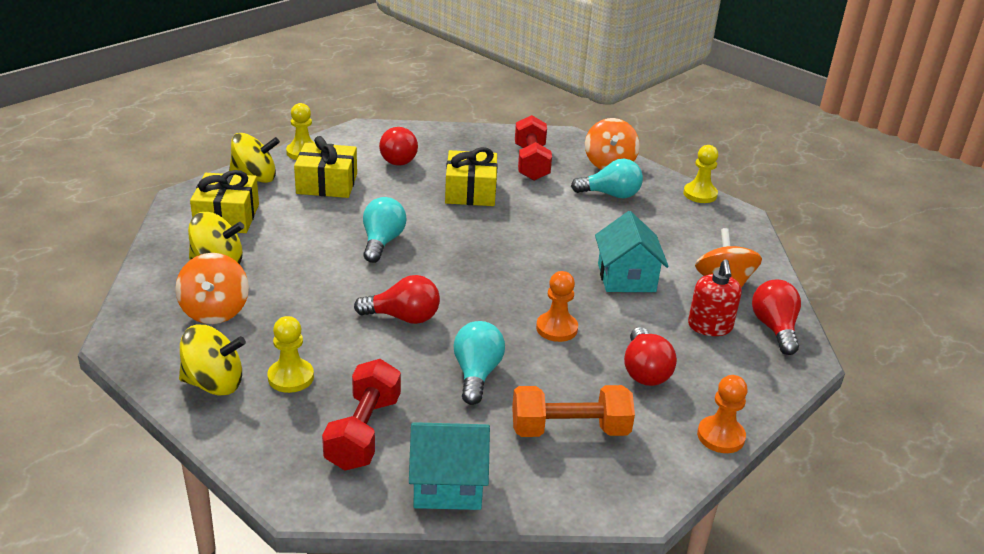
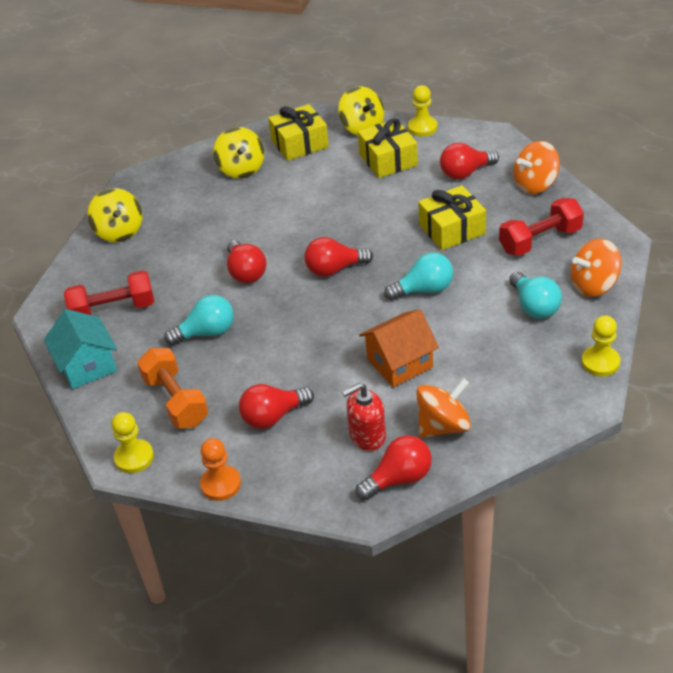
camera: 70 degrees right, 10 degrees up
(215, 311) = (189, 195): orange spinning top -> orange spinning top (535, 184)
(291, 377) = (146, 256): yellow pawn -> yellow pawn (134, 457)
(382, 242) = (332, 221): turquoise light bulb -> turquoise light bulb (424, 290)
(458, 265) = (334, 269): none -> red light bulb
(556, 328) = (292, 350): orange pawn -> none
(626, 277) = (399, 363): turquoise house -> orange house

